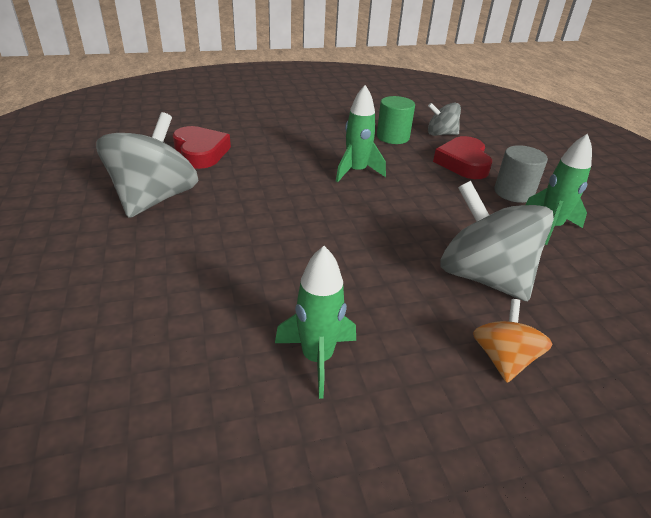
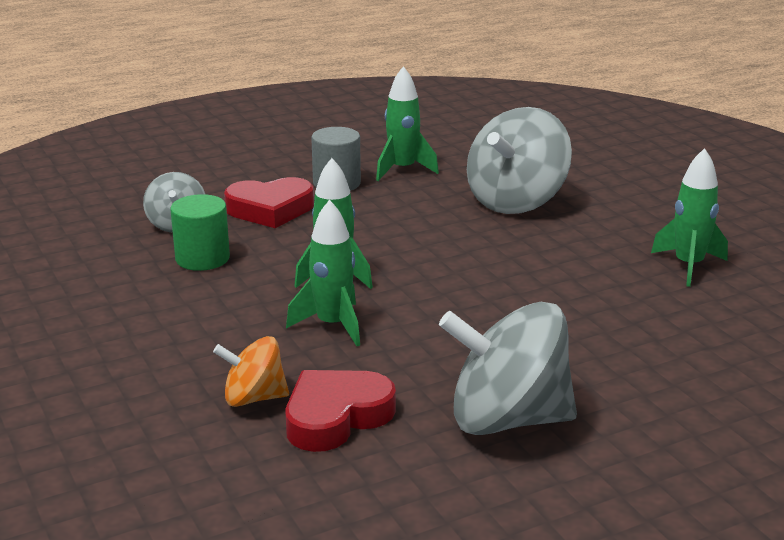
camera: 100 degrees left, 10 degrees down
(294, 163) = (332, 325): none -> green rocket
(503, 359) = (618, 196): orange spinning top -> orange spinning top (254, 398)

